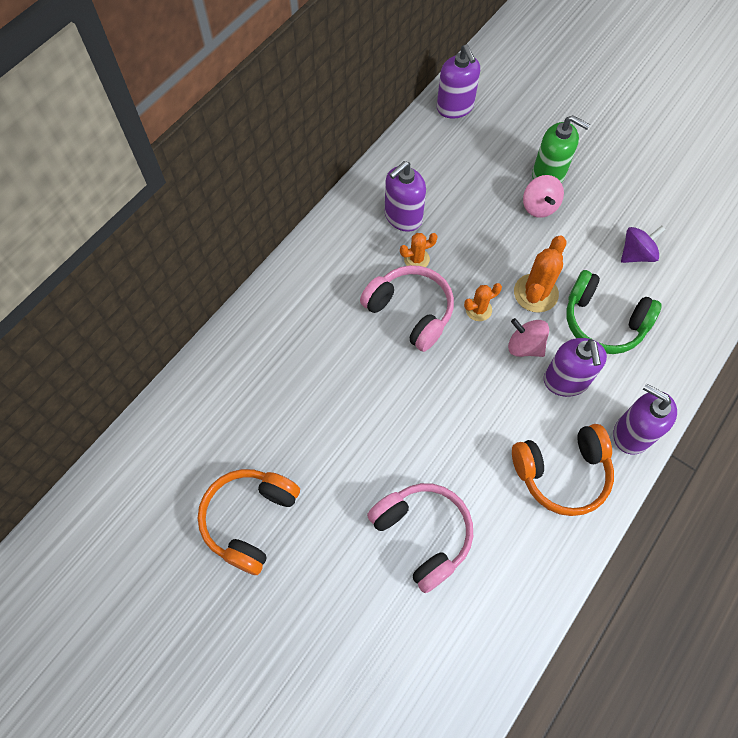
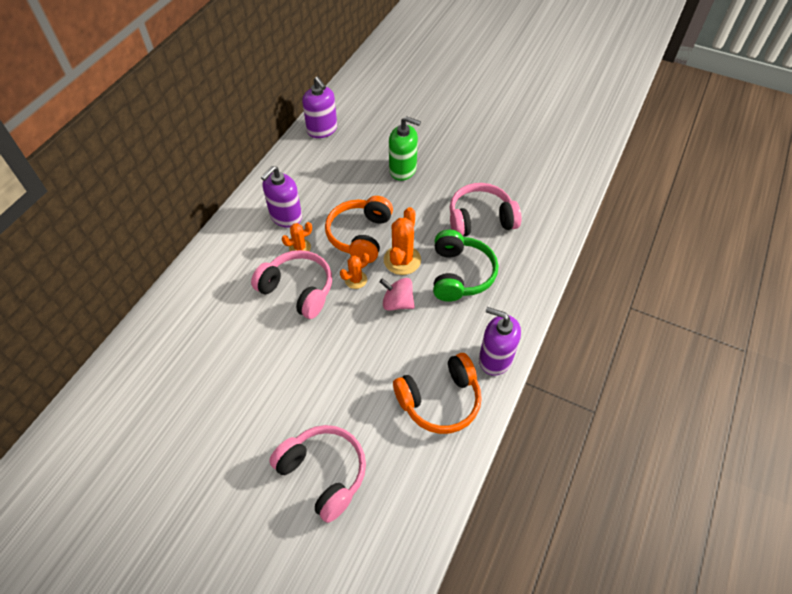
camera: 10 degrees left, 10 degrees down
(250, 520) = (164, 487): orange headphones -> orange headphones (360, 235)
(539, 206) = (398, 194): pink spinning top -> none
(566, 380) = (435, 325): purple soap dispenser -> none
(603, 322) = (460, 274): green headphones -> green headphones turned 105 degrees counterclockwise
(636, 254) = (480, 219): purple spinning top -> pink headphones

